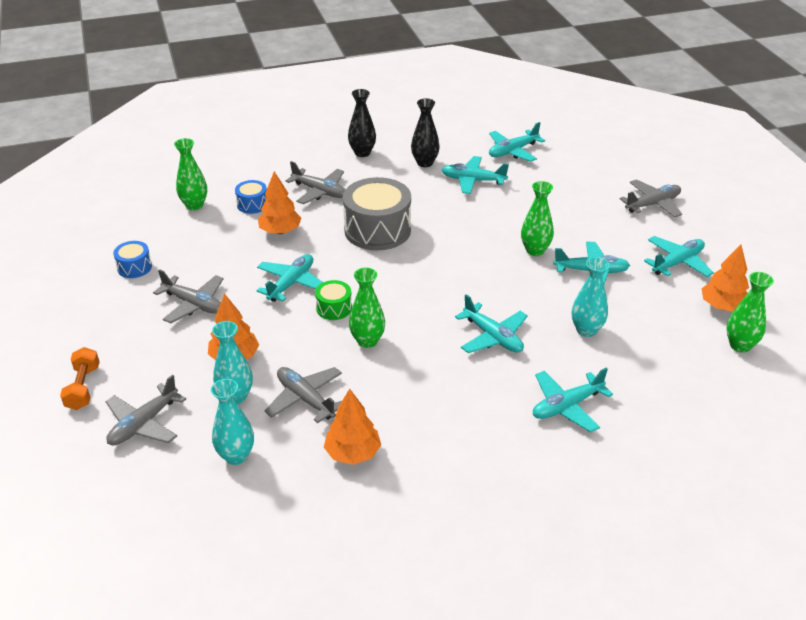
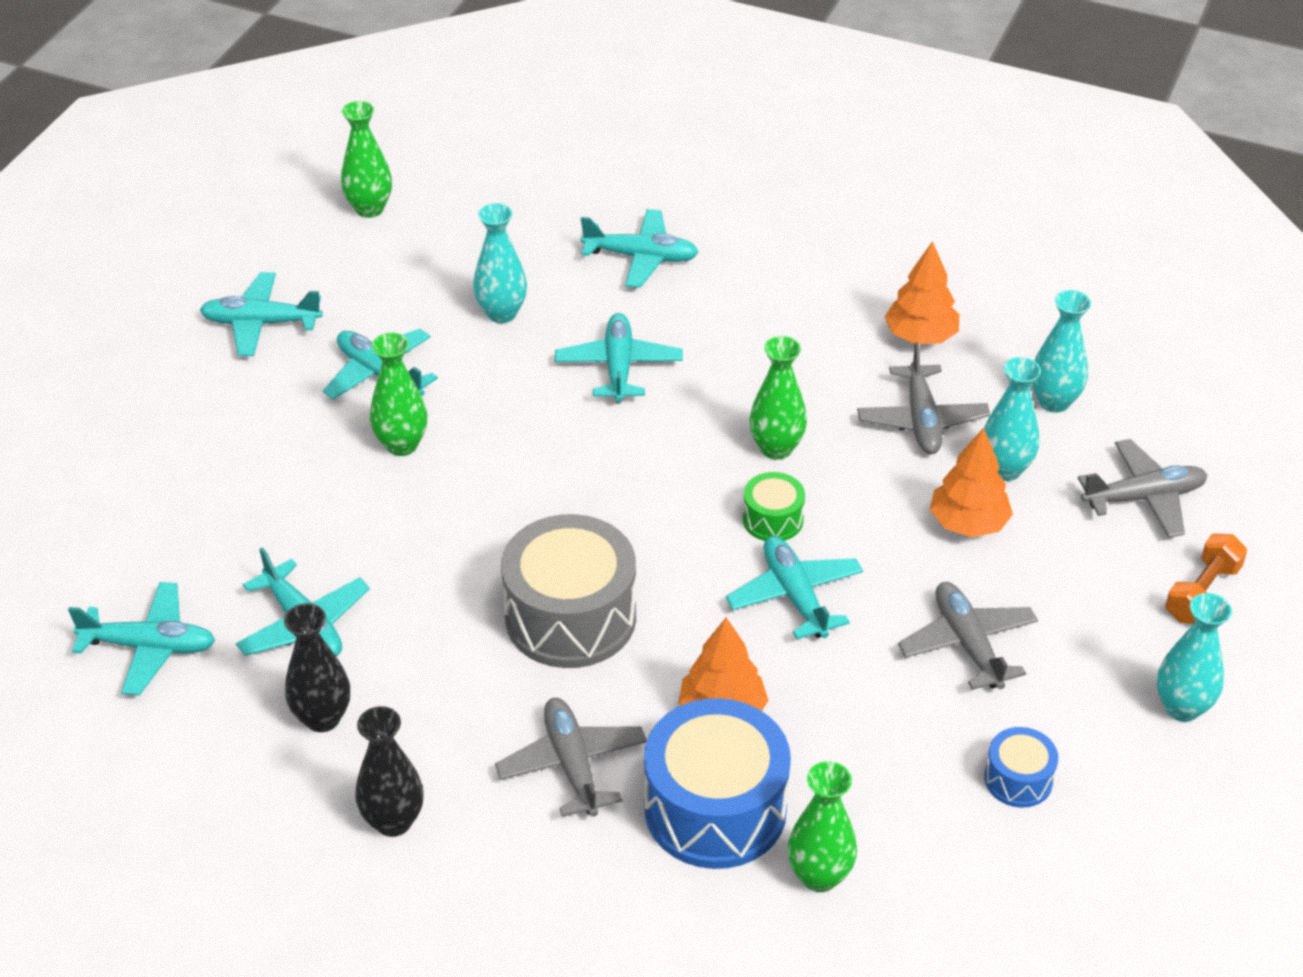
camera: 140 degrees left, 5 degrees up
(70, 329) = (1182, 707): none -> turquoise vase
(252, 204) = (715, 809): blue drum -> blue drum, size x2.07
(291, 283) = (795, 596): turquoise plane -> turquoise plane turned 90 degrees clockwise
(652, 204) = (134, 415): grey plane -> none
(722, 306) = (310, 250): orange tree -> none

